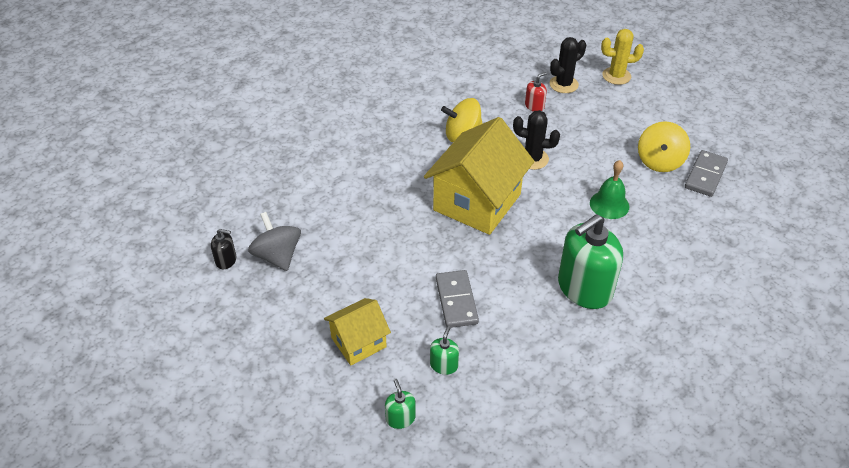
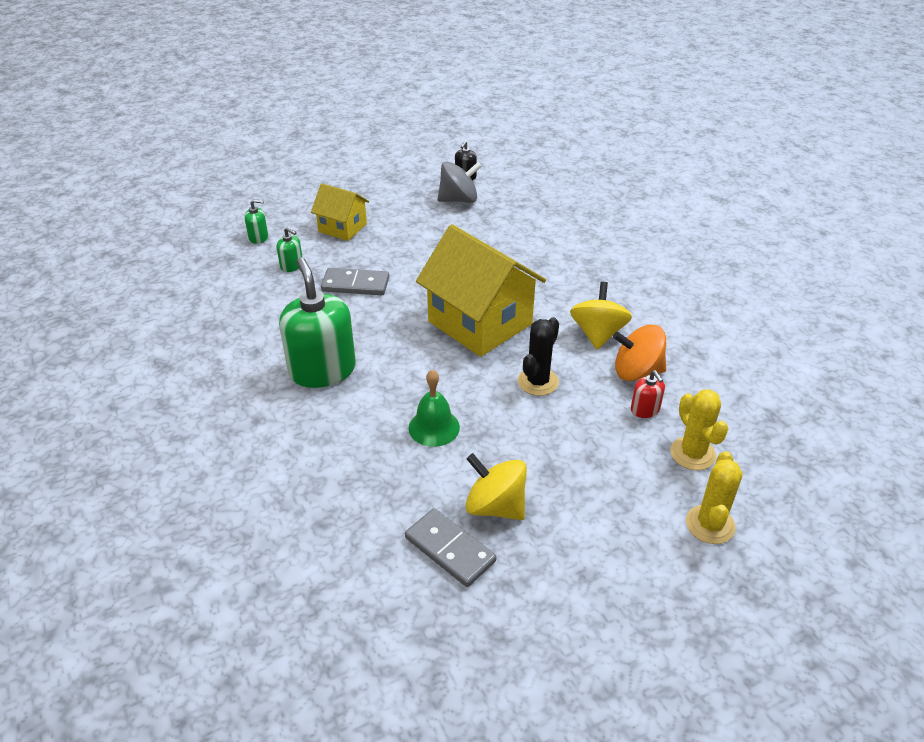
camera: 105 degrees right, 5 degrees down
(358, 342) = (342, 228): yellow house -> yellow house turned 45 degrees counterclockwise
(497, 112) = (637, 371): none -> orange spinning top
(563, 84) = (692, 453): black cactus -> yellow cactus

